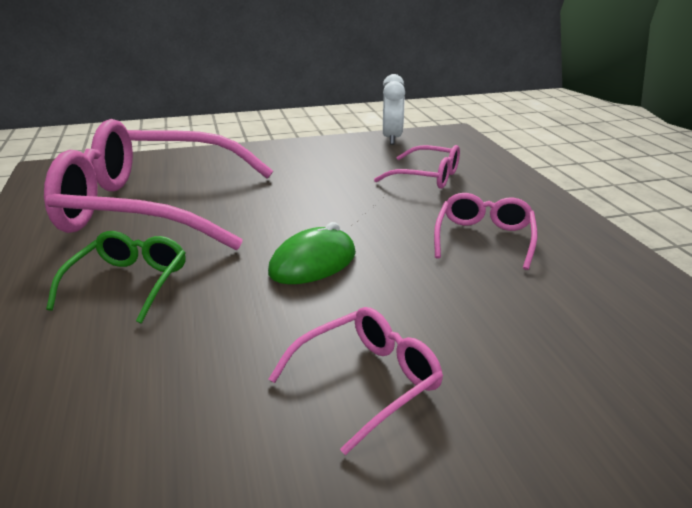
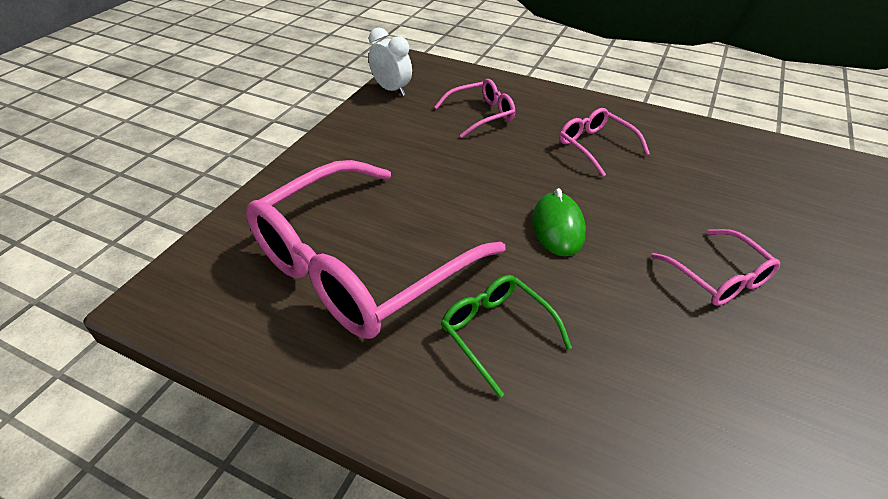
camera: 50 degrees left, 15 degrees up
(366, 382) = (718, 277): pink glasses -> pink glasses turned 150 degrees clockwise

